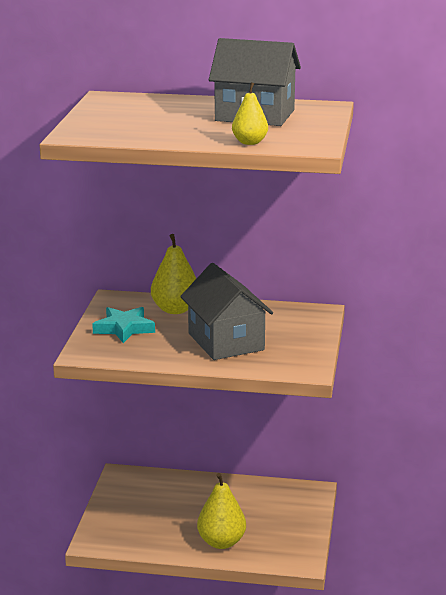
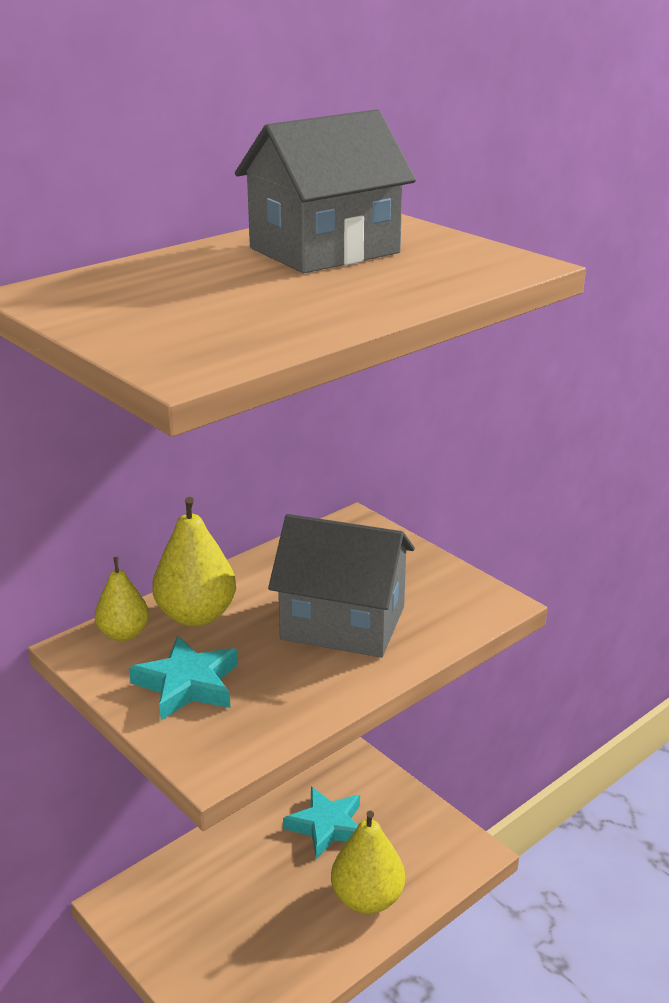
camera: 50 degrees left, 5 degrees up
(249, 142) = (441, 285): yellow pear -> yellow pear (124, 634)
(252, 507) = (327, 826): none -> turquoise star

